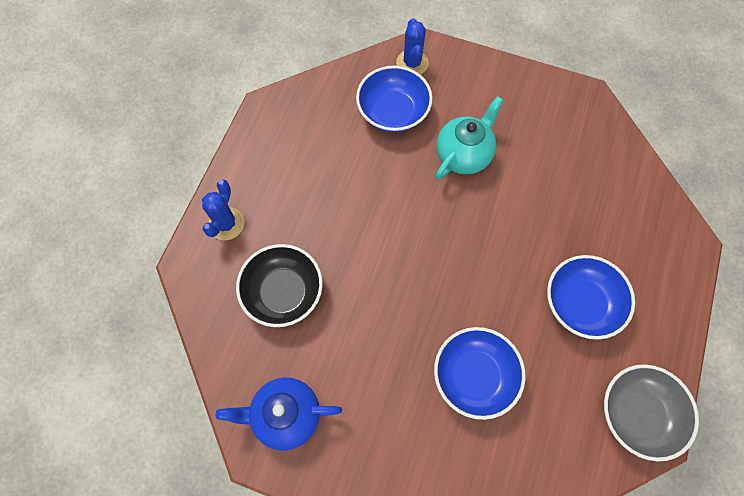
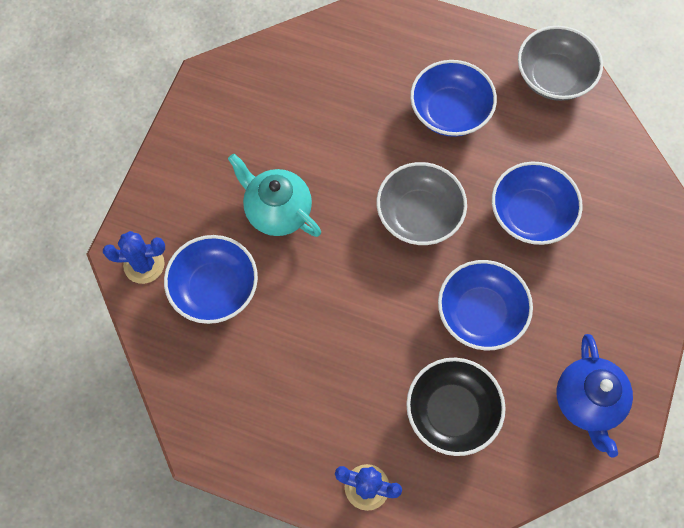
camera: 90 degrees left, 0 degrees up
(372, 321) = (480, 313): none -> blue bowl
(467, 271) = (419, 215): none -> grey bowl

